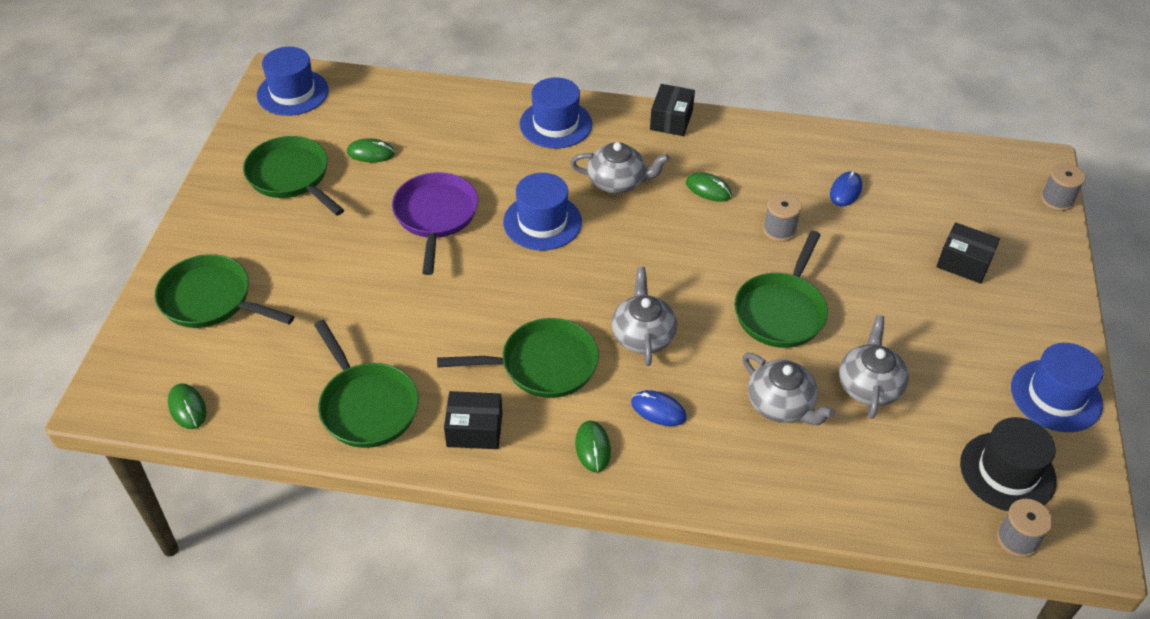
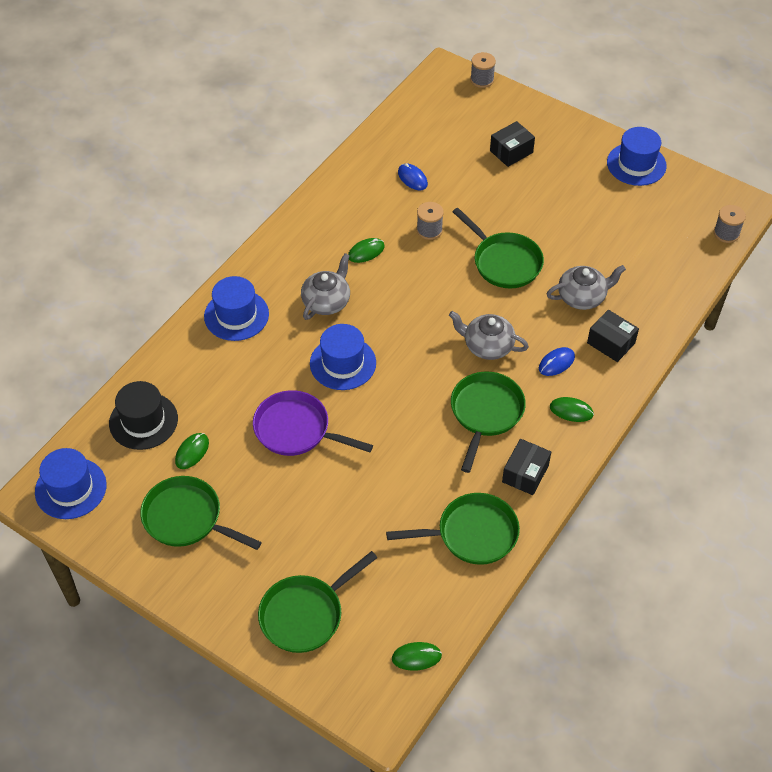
camera: 65 degrees left, 5 degrees up
(291, 177) = (187, 518): green pan -> green pan turned 45 degrees clockwise
(671, 120) = (278, 242): black box -> black box (611, 343)
(869, 386) = (588, 246): grey teapot -> none
(1007, 472) = (680, 214): black hat -> black hat (143, 421)

